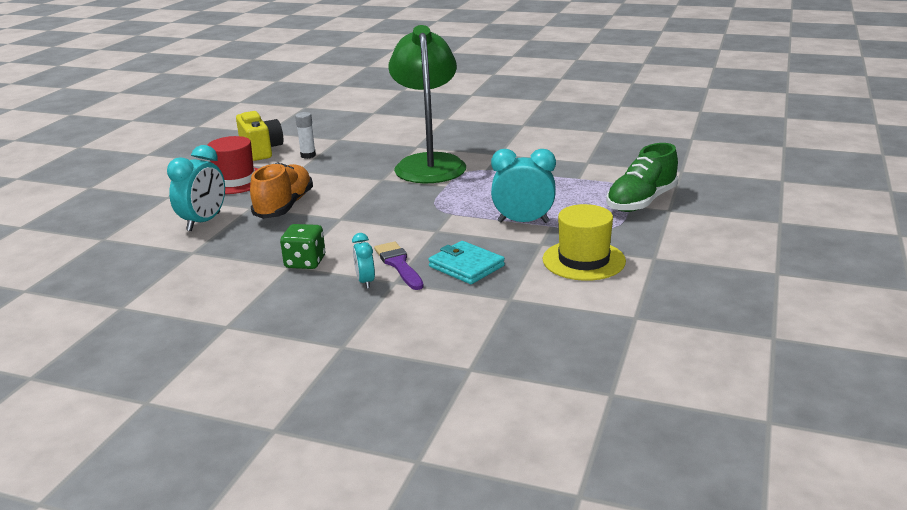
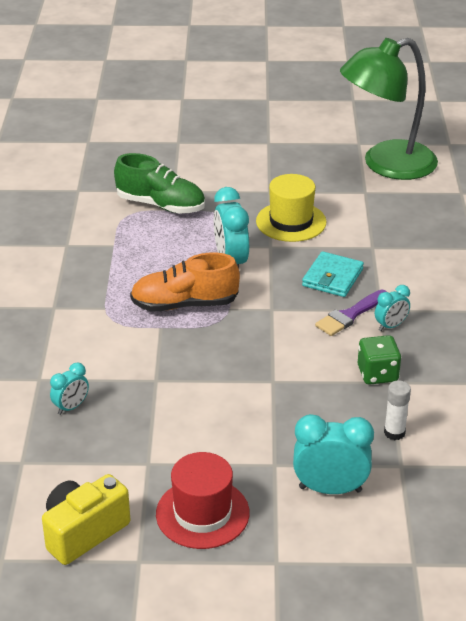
camera: 110 degrees left, 10 degrees up
(284, 206) = (261, 435): orange shoe -> orange shoe (184, 304)
(308, 155) = (93, 472): white glue stick -> white glue stick (394, 433)
(377, 153) = (71, 407): none -> turquoise clock
(429, 163) = (97, 354): green lamp -> green lamp (386, 165)

